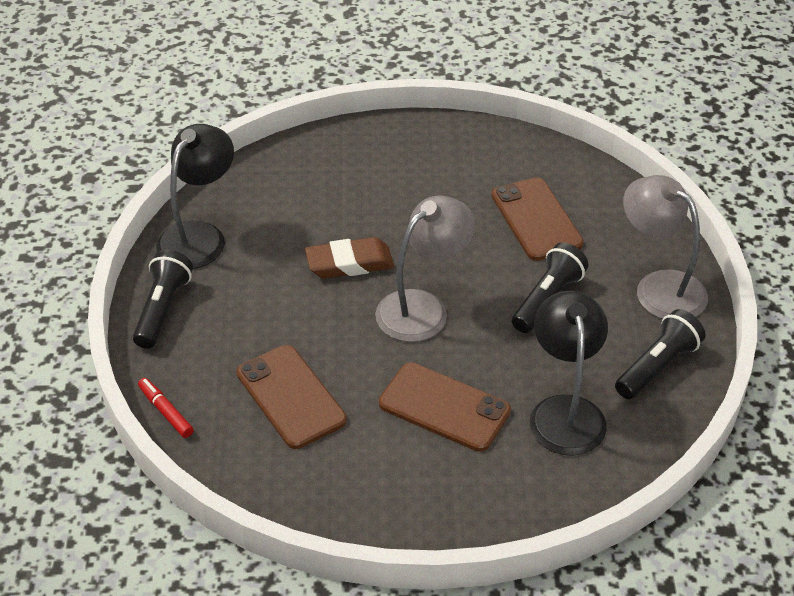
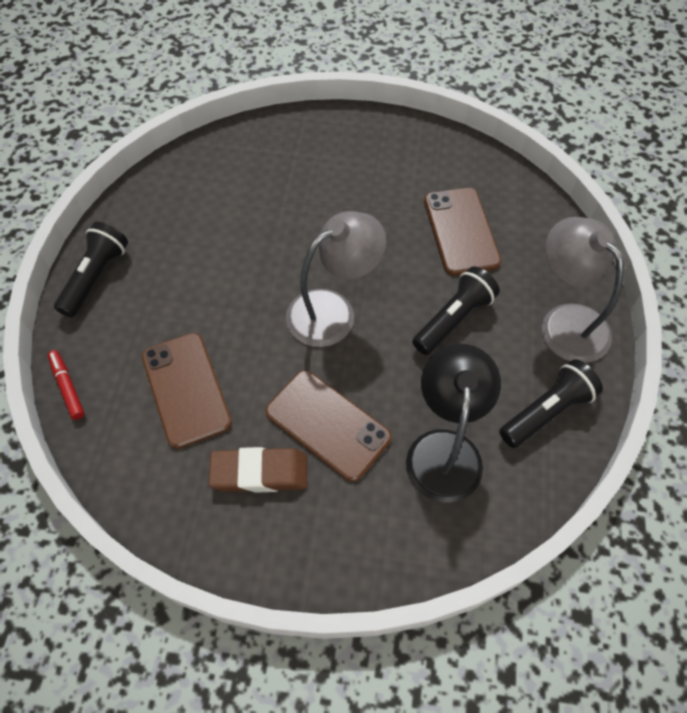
camera: 10 degrees right, 15 degrees up
(199, 236) = (149, 206): black lamp -> none
(349, 263) = (276, 253): brown eraser -> brown eraser (259, 473)

